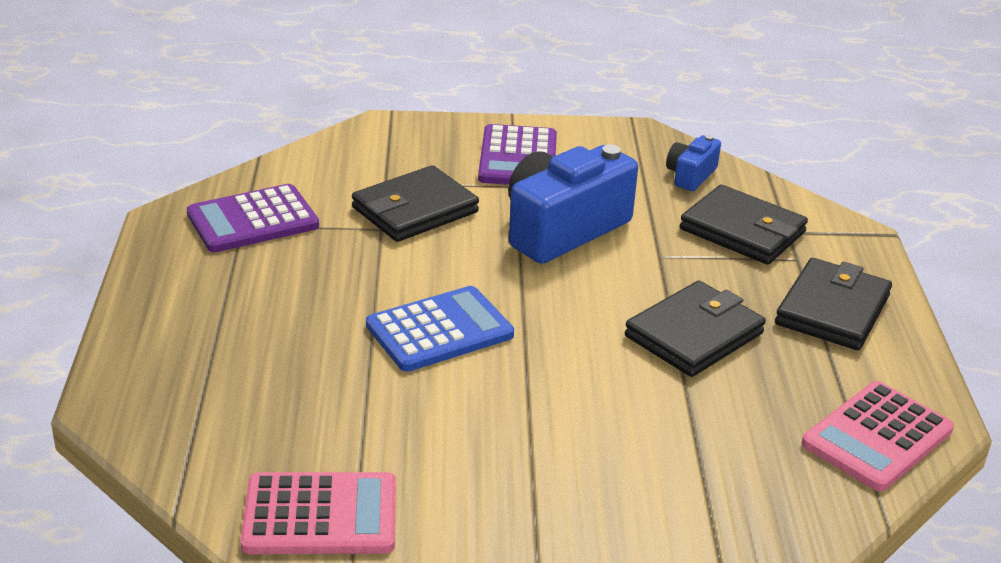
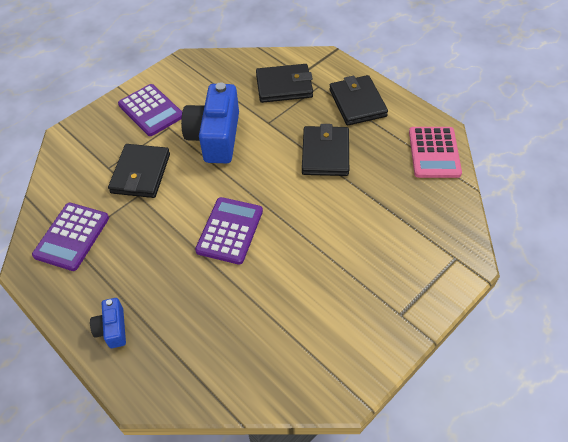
camera: 40 degrees left, 20 degrees up
(320, 515) = (296, 365): pink calculator -> none
(439, 330) = (230, 231): blue calculator -> purple calculator
(690, 175) = (232, 70): blue camera -> blue camera (112, 329)

